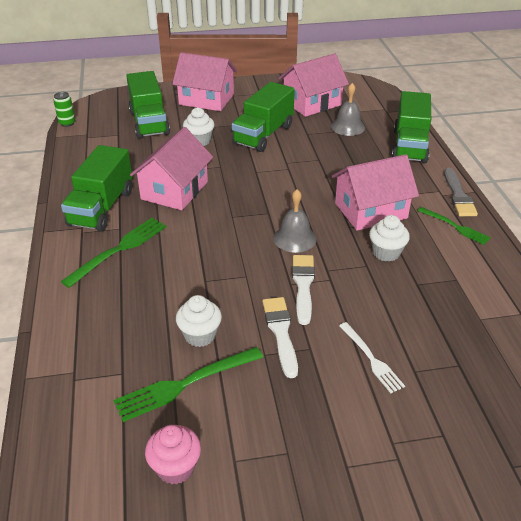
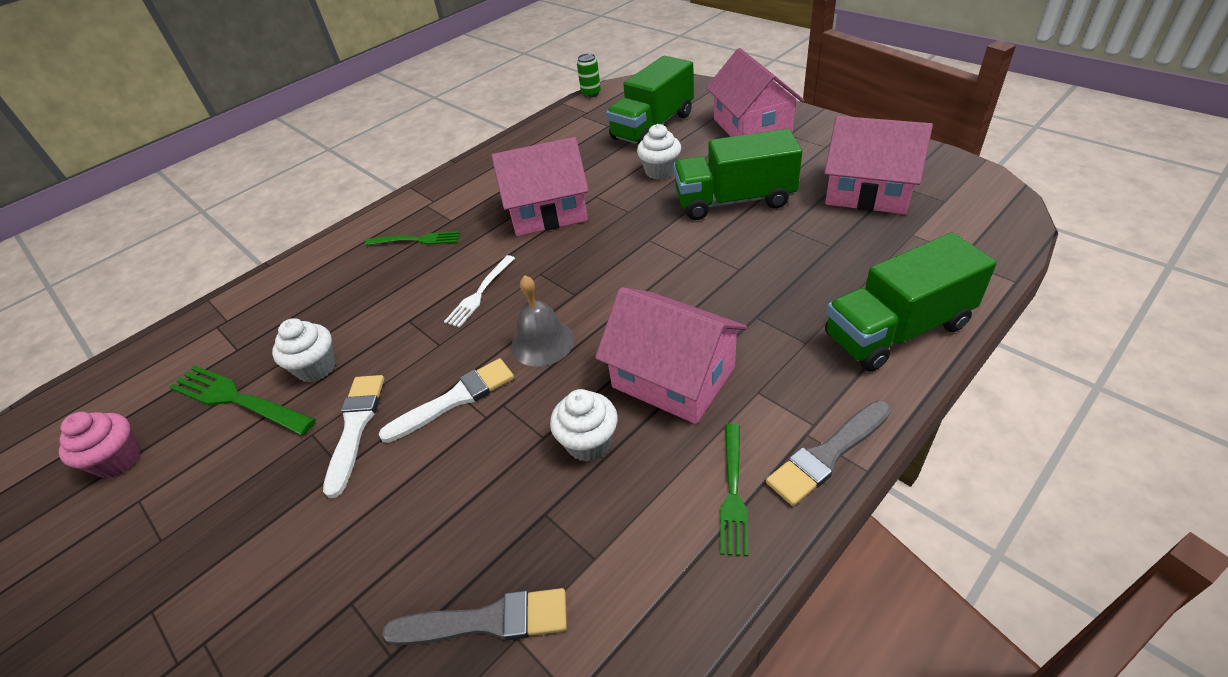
camera: 60 degrees right, 5 degrees up
(102, 208) = (473, 192): green truck -> none
(119, 249) = (417, 240): green fork -> green fork, size x0.65
(280, 332) = (355, 427): white brush -> white brush turned 45 degrees counterclockwise
(347, 127) = (857, 249): grey bell -> none
(371, 359) = (350, 541): white fork -> white fork (480, 293)
(464, 325) = (487, 621): none -> grey brush

